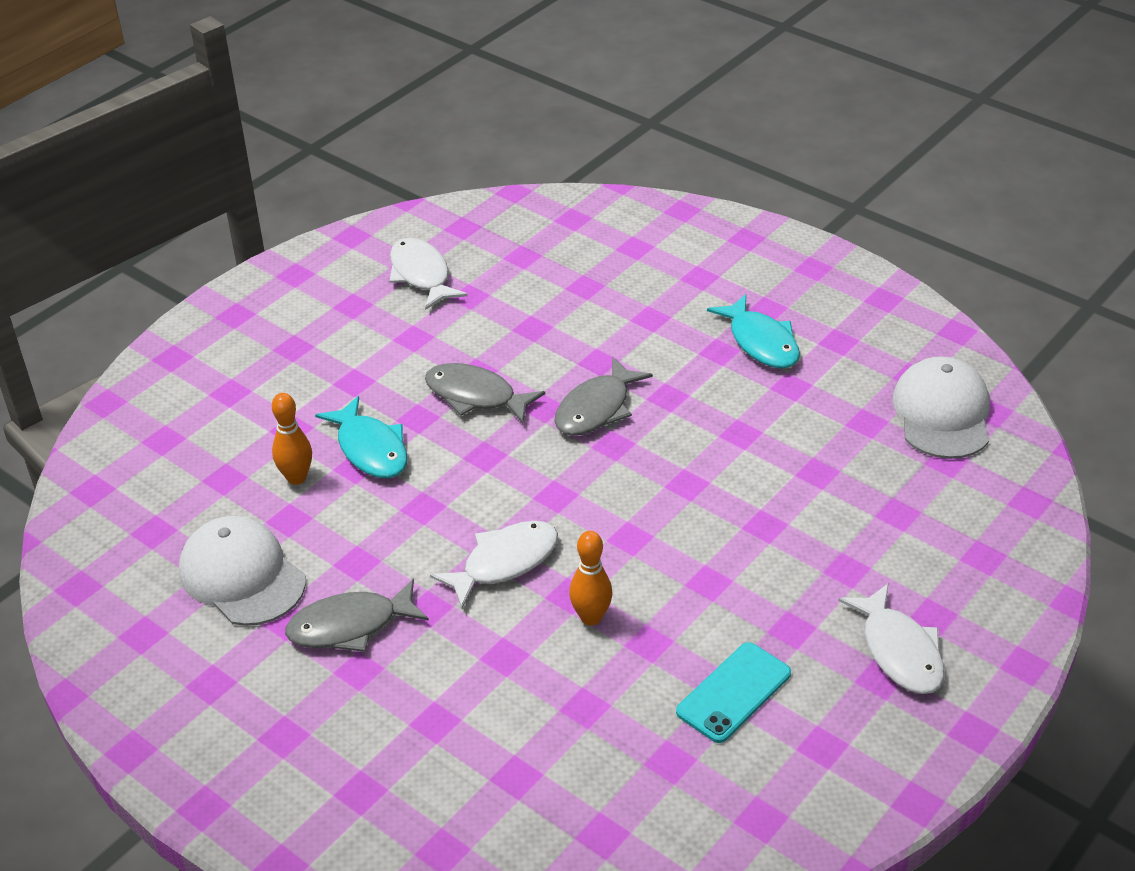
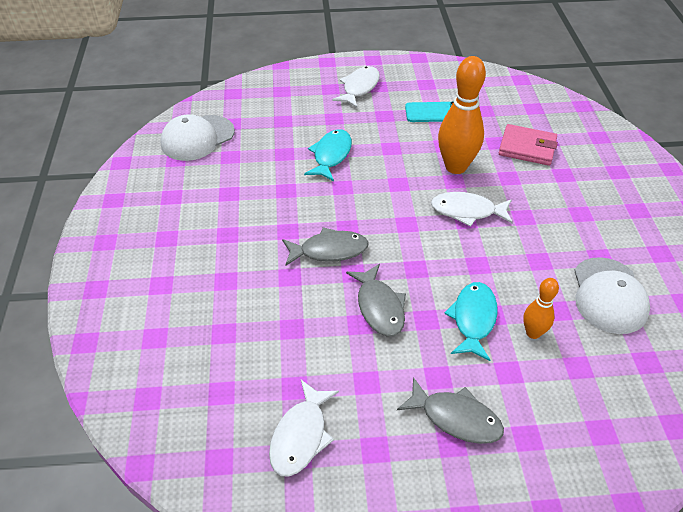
camera: 135 degrees left, 5 degrees up
(350, 626) = (569, 233): grey fish -> grey fish (456, 418)
(530, 731) = (527, 148): none -> pink wallet
(591, 617) = (456, 167): orange bowling pin -> orange bowling pin, size x1.88
(761, 342) = (202, 223): turquoise fish -> turquoise fish (331, 155)

